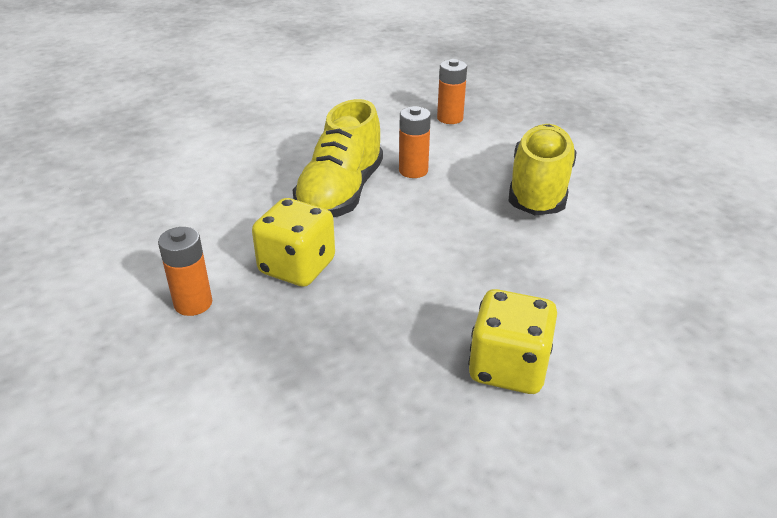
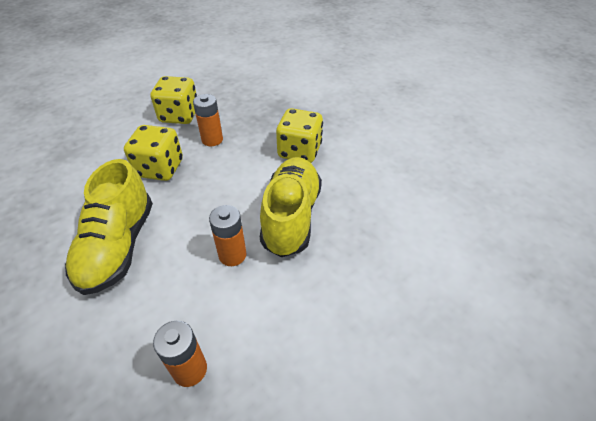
camera: 170 degrees right, 10 degrees up
(193, 303) = (346, 125): orange battery -> orange battery (212, 140)
(517, 266) = (160, 168): none -> yellow dice

